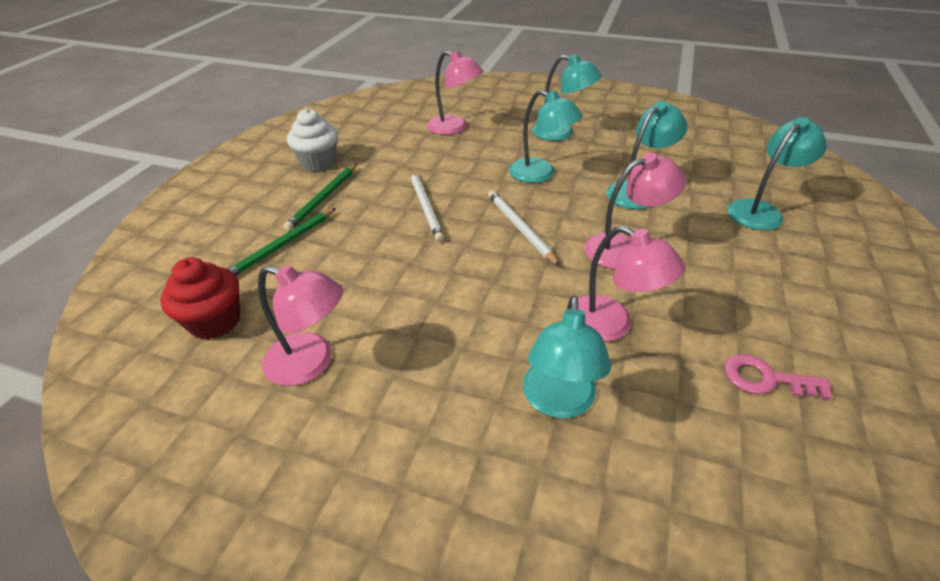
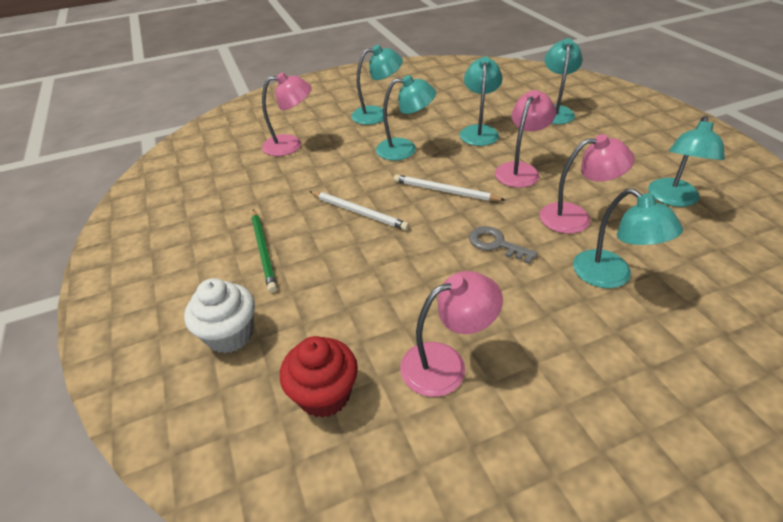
camera: 40 degrees left, 0 degrees up
(282, 245) = (287, 305): green pencil -> none
(318, 162) = (211, 226): white cupcake -> white cupcake (230, 335)
(494, 300) = (496, 244): none -> grey key
(766, 379) = (672, 199): pink key -> turquoise lamp

